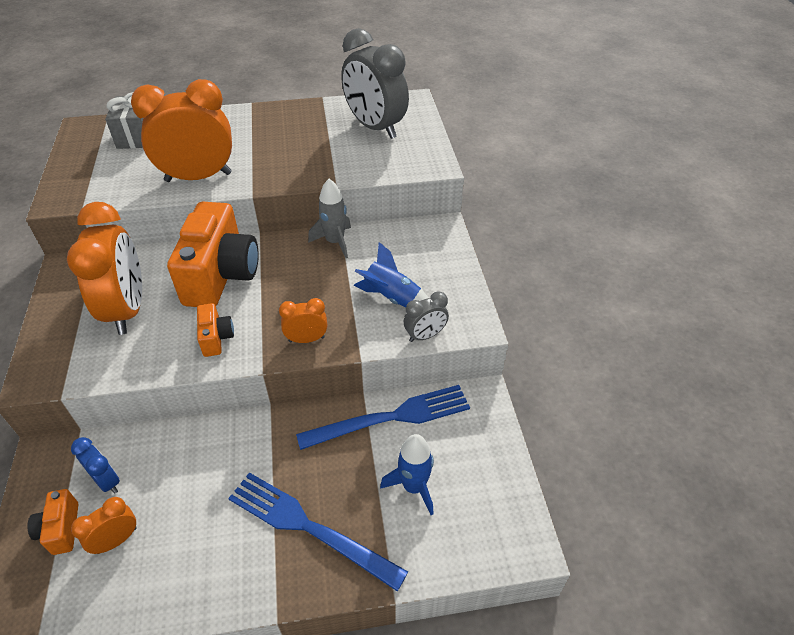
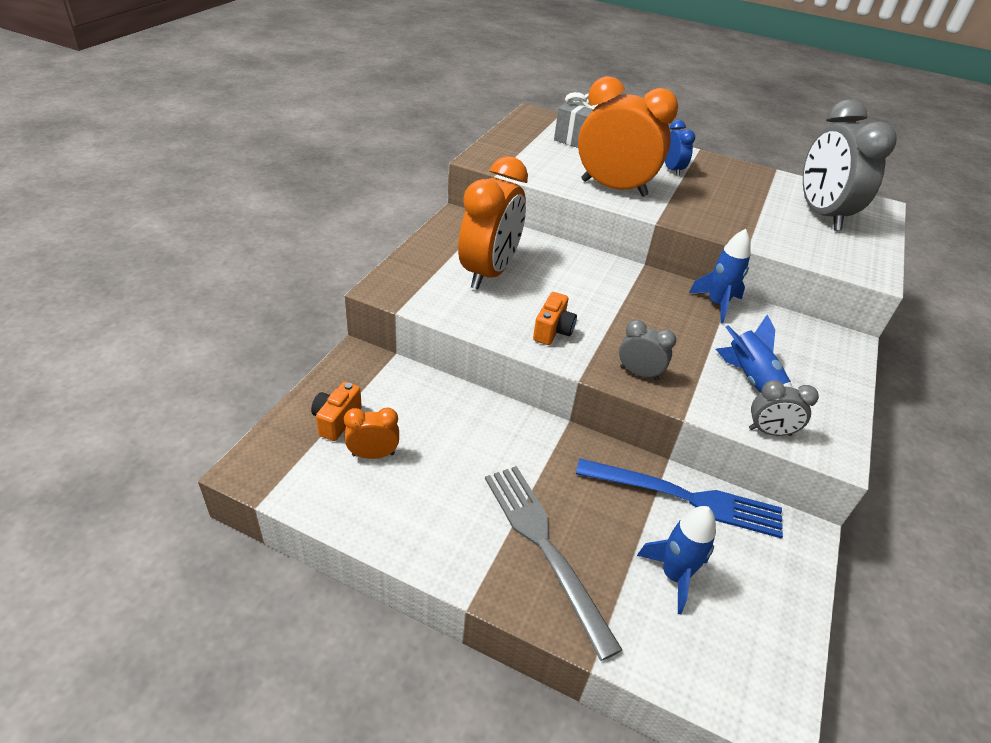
camera: 30 degrees right, 5 degrees down
(107, 481) = (393, 404): blue clock -> blue clock (672, 170)
(221, 275) = (587, 283): orange camera -> none
(306, 339) = (639, 373): orange clock -> grey clock
(307, 527) = (543, 545): blue fork -> grey fork
(335, 242) = (716, 304): grey rocket -> blue rocket

